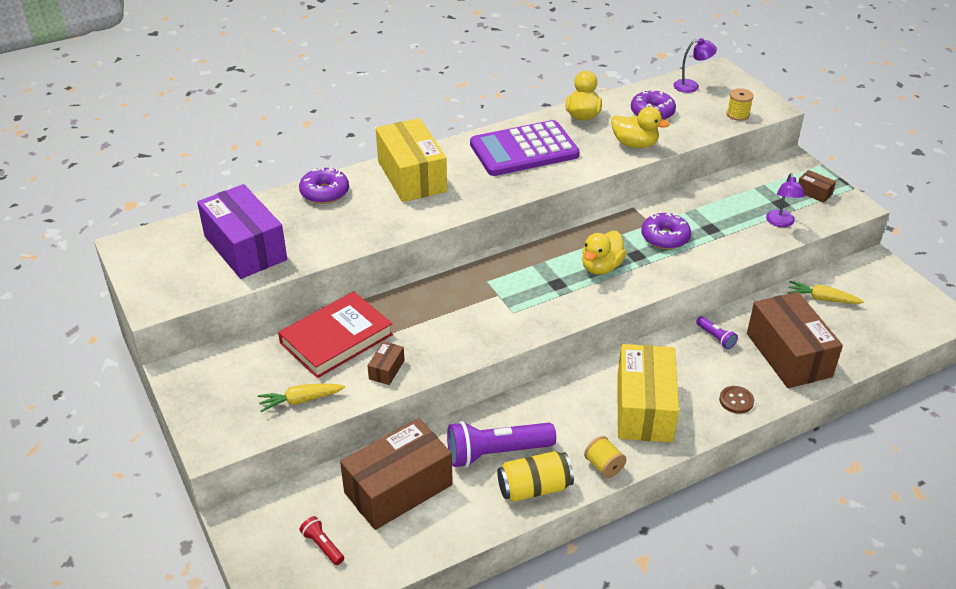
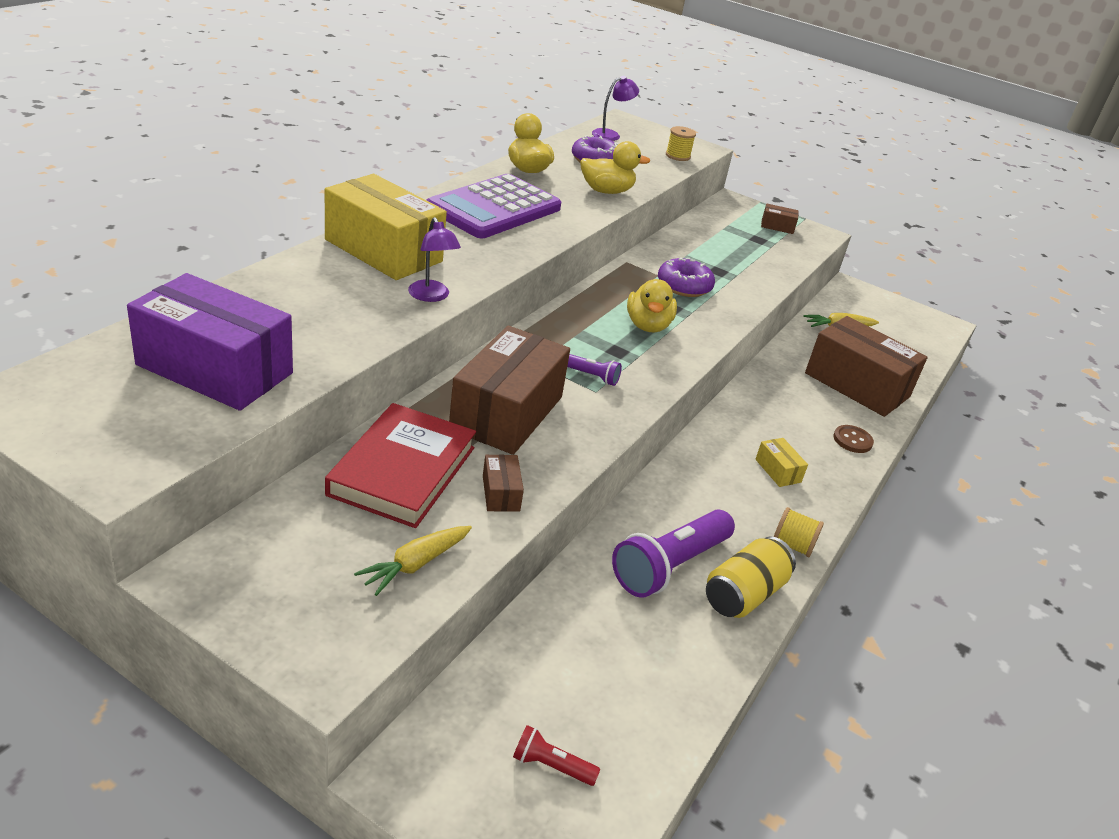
camera: 35 degrees left, 5 degrees down
(324, 192) = (280, 283): purple donut -> none
(398, 489) = (590, 649): brown box -> brown box (507, 413)
(644, 408) = (778, 471): yellow box -> yellow box, size x0.42
(716, 337) = (781, 383): purple flashlight -> purple flashlight (591, 376)
(781, 223) = (774, 256): purple lamp -> purple lamp (431, 296)

